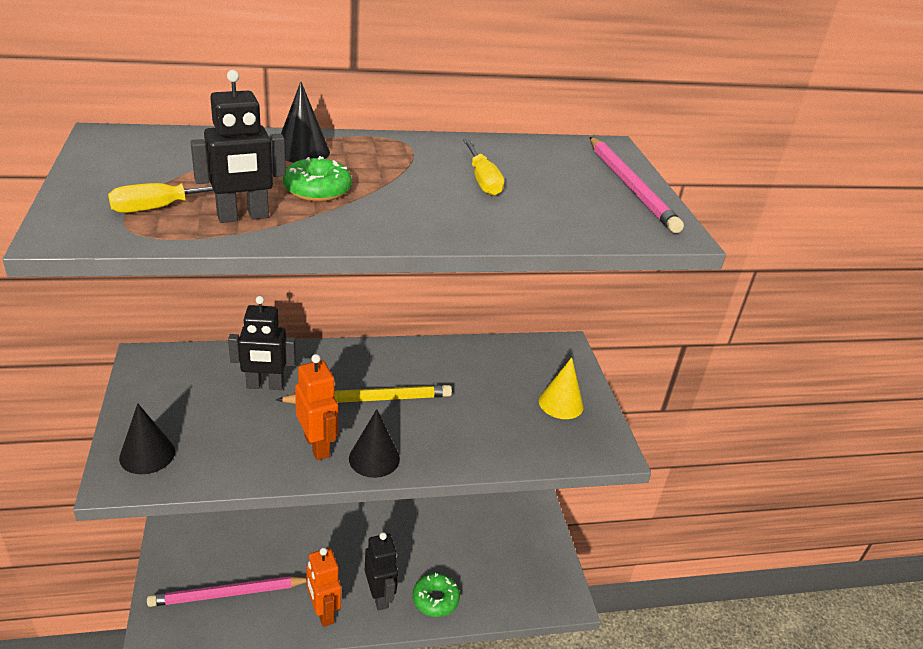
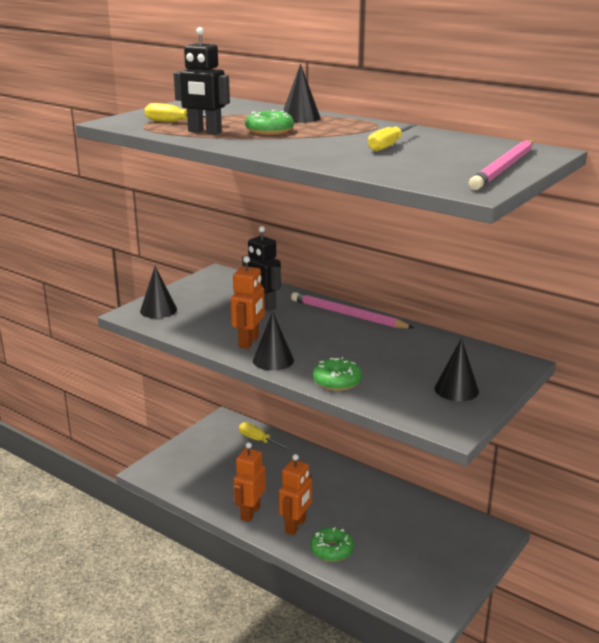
camera: 50 degrees right, 10 degrees down
(228, 594) = (208, 472): pink pencil -> pink pencil (347, 315)
(240, 520) = (258, 440): none -> yellow screwdriver
(369, 399) = (316, 334): yellow pencil -> none
(379, 596) = (296, 526): black robot -> orange robot
(464, 451) = (337, 381): none -> green donut
(561, 403) = (456, 389): yellow cone -> black cone

